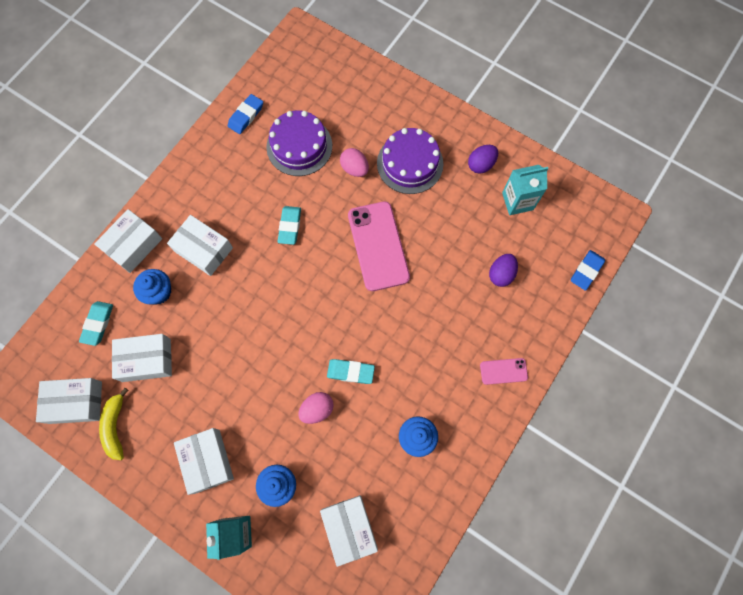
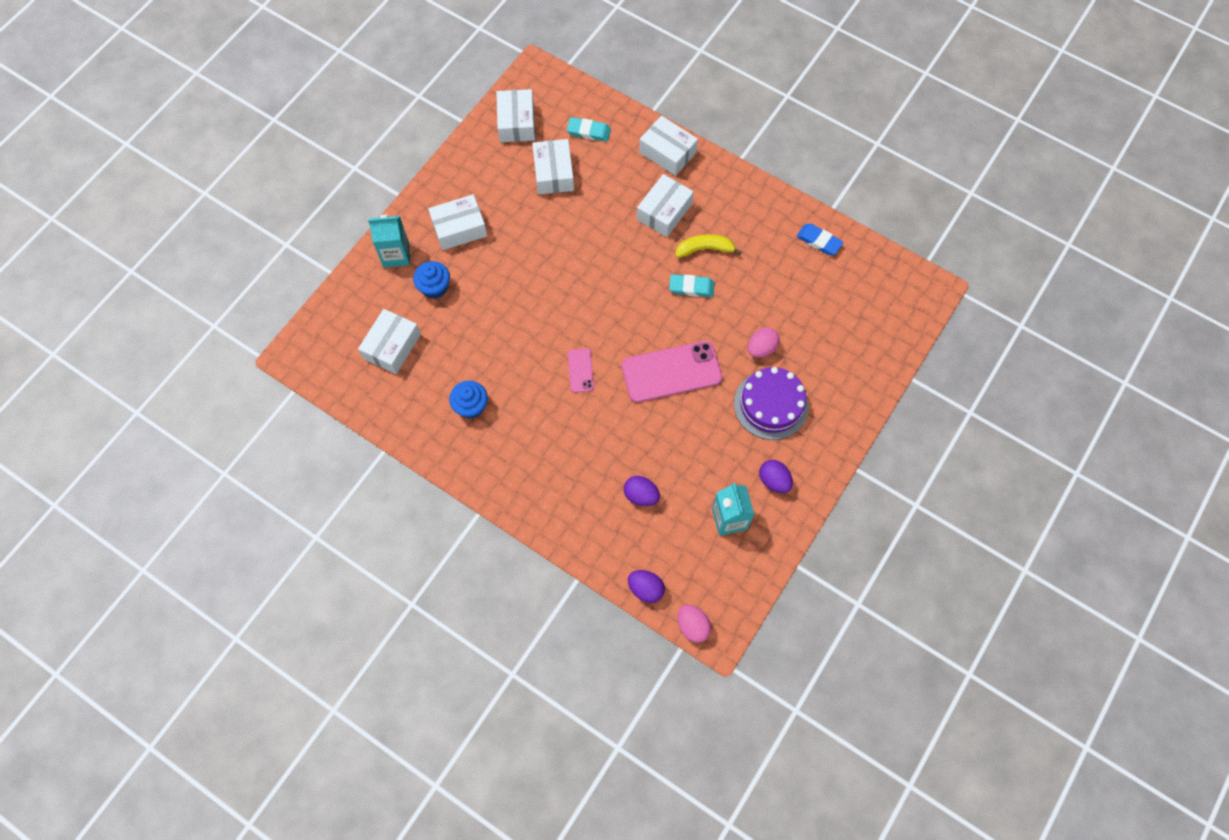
camera: 90 degrees right, 5 degrees down
(115, 426) = (494, 155): yellow banana -> yellow banana (705, 249)
(158, 292) = (620, 177): blue cupcake -> none
(299, 146) = (785, 293): purple cake -> none
(317, 409) = (502, 317): pink egg -> pink egg (692, 626)
(349, 528) = (392, 346): white box -> white box turned 45 degrees counterclockwise
(350, 372) = (537, 346): turquoise eraser -> none
(503, 371) = (534, 492): pink phone -> pink phone (580, 370)
(586, 271) = (645, 589): blue eraser -> purple egg

